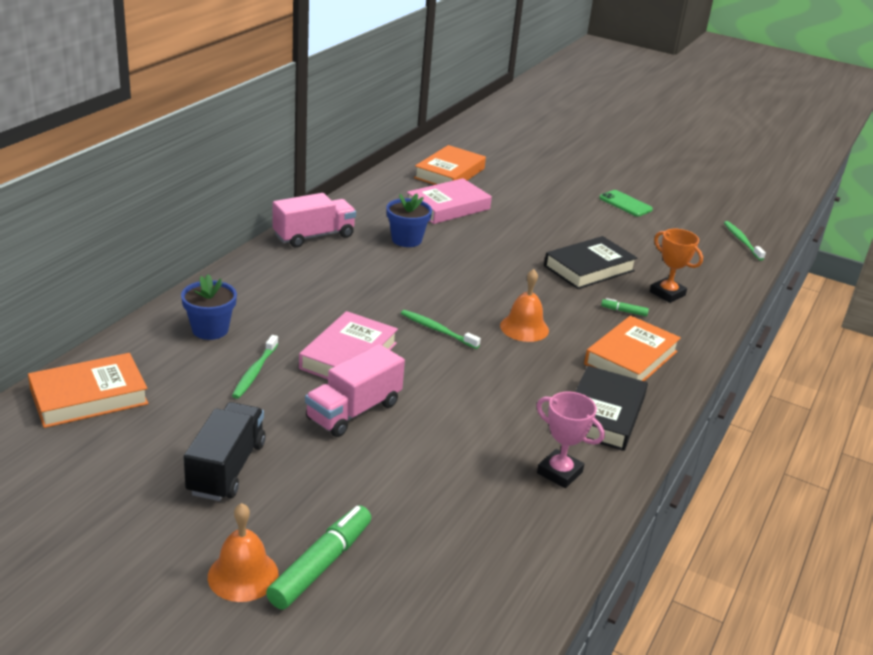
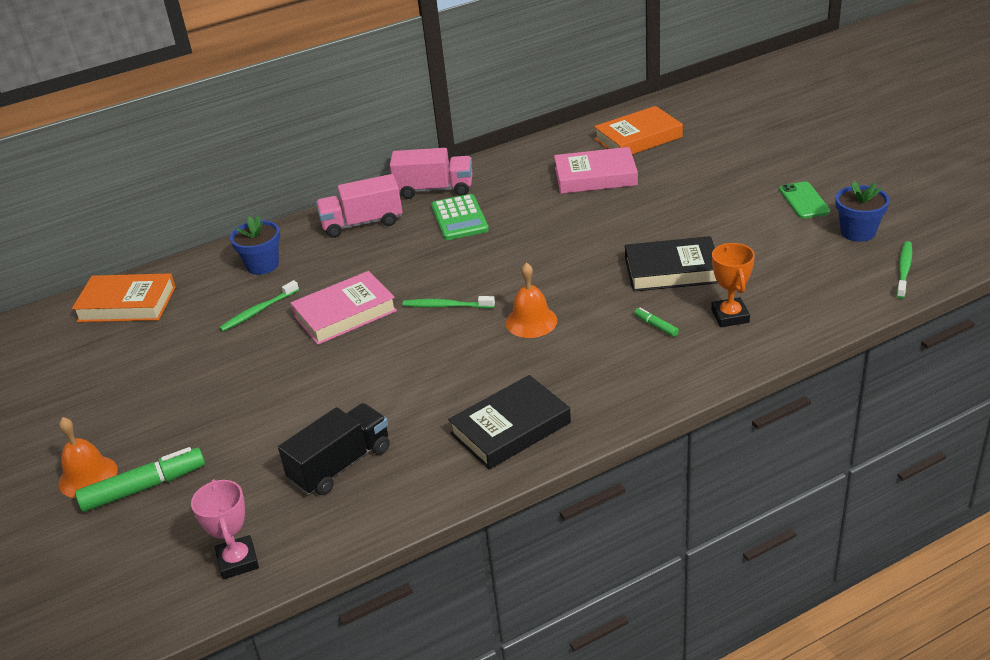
camera: 40 degrees right, 5 degrees up
(227, 468) = (159, 388): black truck -> black truck (341, 465)
(353, 411) = (297, 365): pink truck -> pink truck (362, 223)
(366, 256) = (459, 218): none -> green calculator
(406, 240) = (516, 207): blue flower pot -> blue flower pot (858, 232)
(437, 330) = (446, 306): green toothbrush -> green toothbrush turned 60 degrees counterclockwise
(559, 472) = (406, 472): pink trophy -> pink trophy (238, 561)
(631, 358) = (605, 378): orange book -> none

